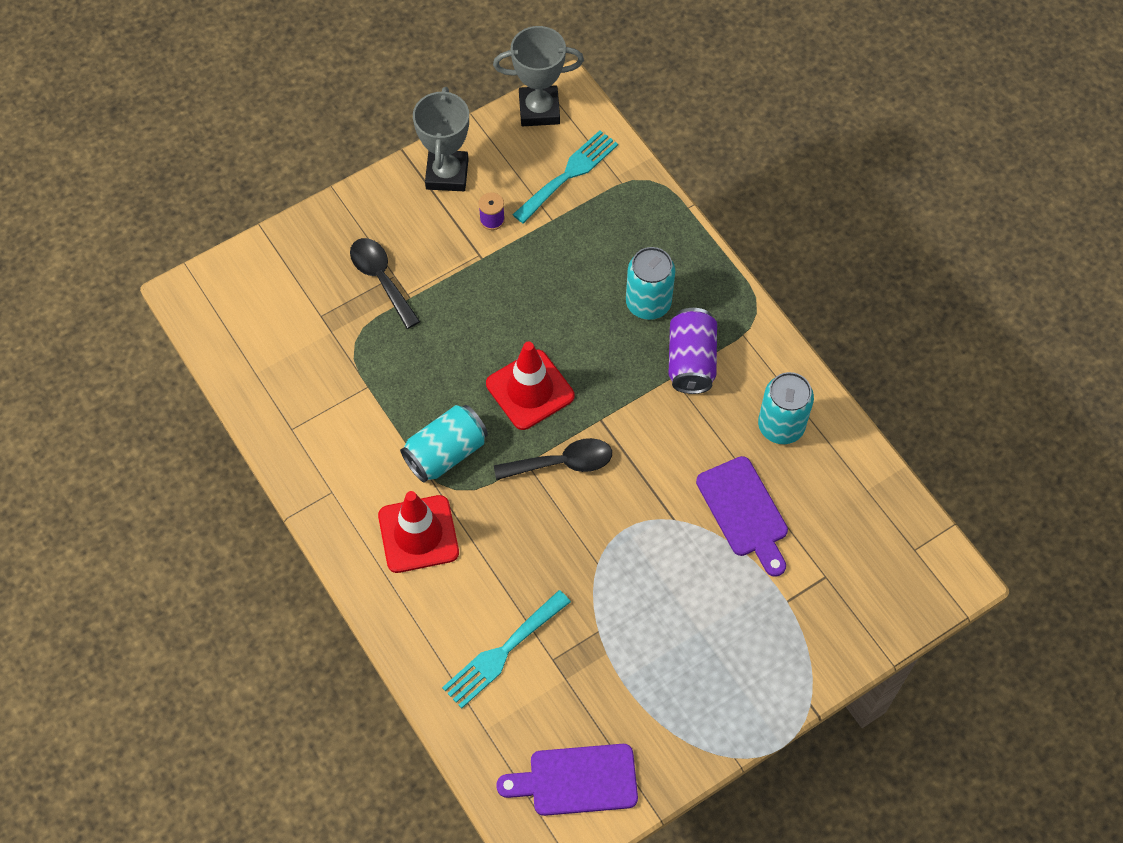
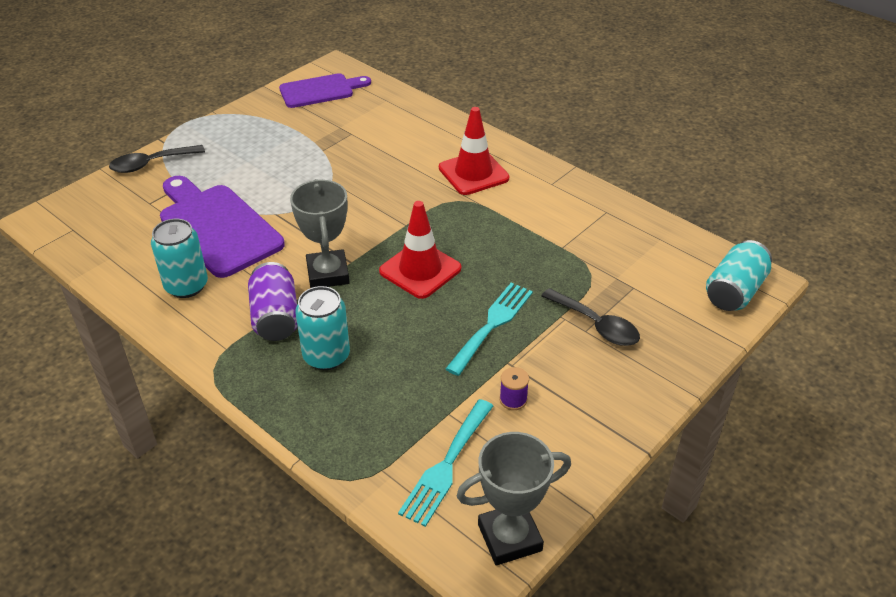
camera: 165 degrees right, 20 degrees down
(446, 453) = (474, 219): turquoise can -> turquoise can (734, 291)
(447, 174) = (583, 435): grey trophy -> grey trophy (328, 274)
(502, 652) = (387, 130): turquoise fork -> turquoise fork (492, 324)
(562, 463) = (376, 229): black spoon -> black spoon (151, 164)
(744, 512) = (217, 227): purple cutting board -> purple cutting board, size x1.55

